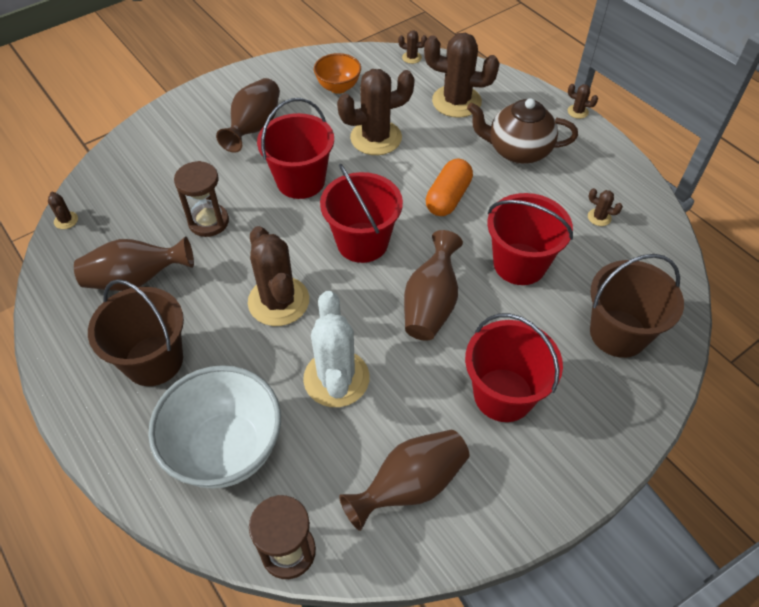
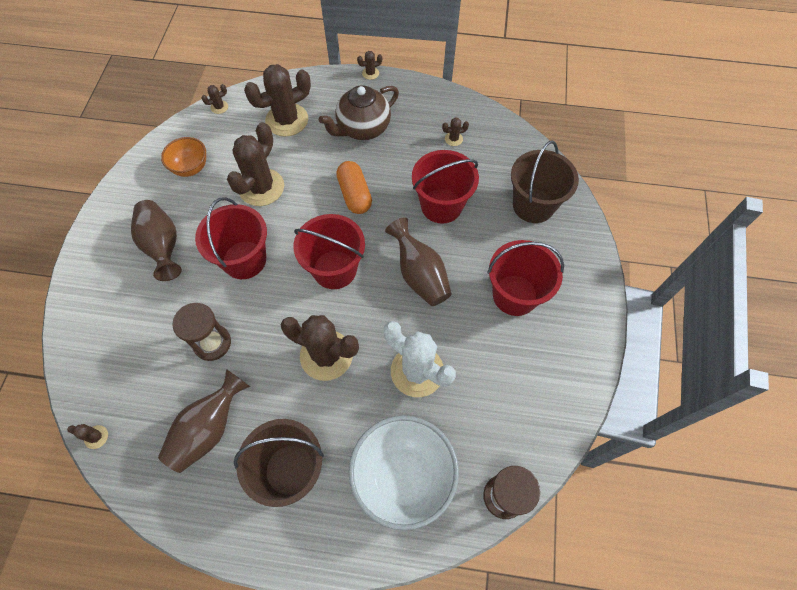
camera: 45 degrees left, 10 degrees up
(410, 485) = (523, 394): brown vase -> none

